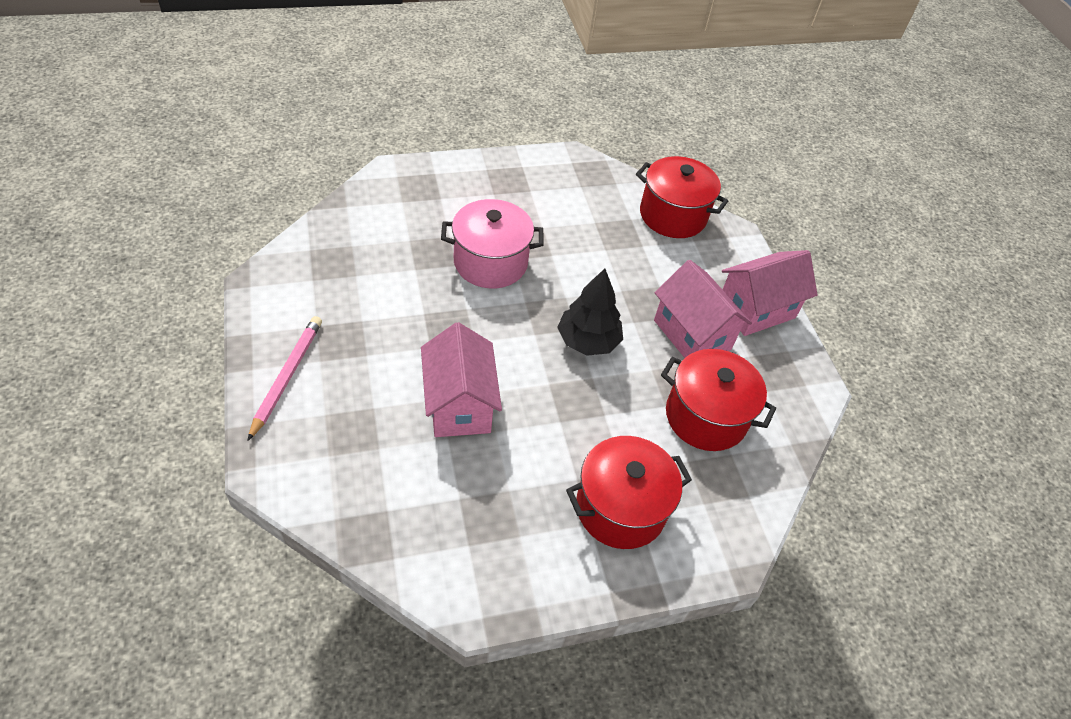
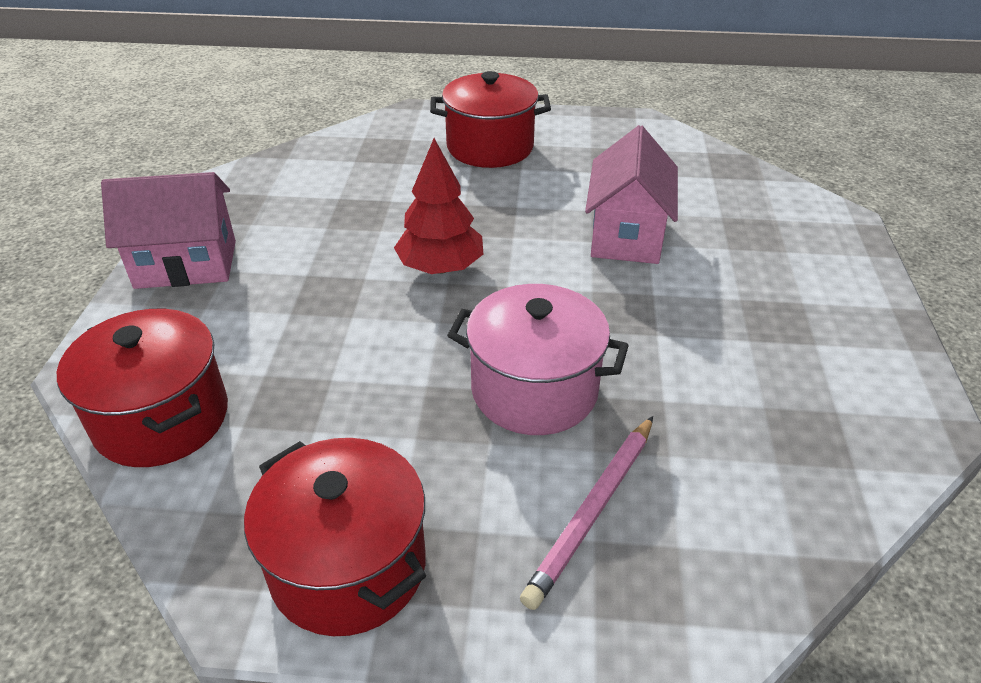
camera: 155 degrees left, 10 degrees down
(287, 376) = (843, 292): pink pencil -> pink pencil (592, 511)
(587, 341) = (440, 267): black tree -> red tree
(692, 335) = (300, 253): pink house -> none
(706, 416) = (354, 186): red pot -> red pot (348, 566)

